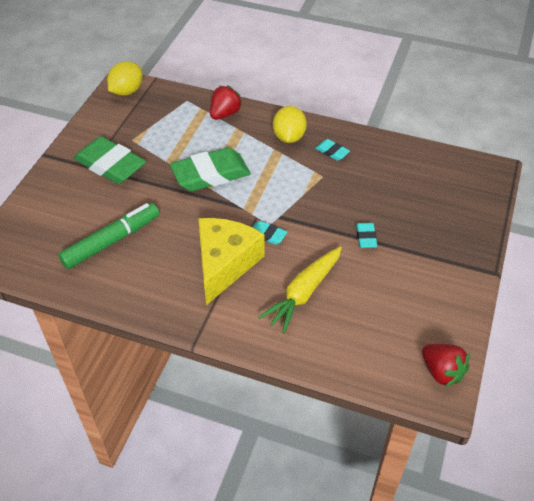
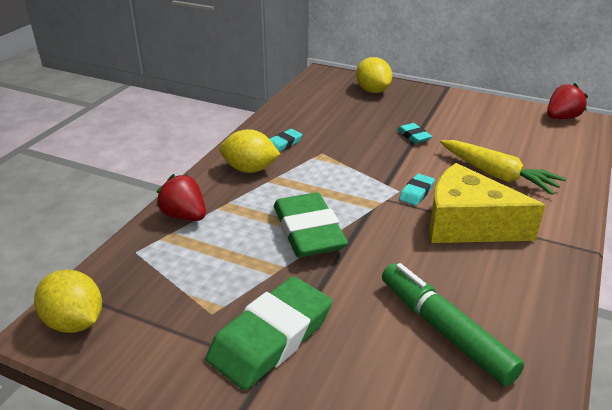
camera: 85 degrees left, 15 degrees down
(366, 237) = (413, 136): turquoise eraser -> turquoise eraser turned 60 degrees clockwise
(459, 208) = (372, 91): none -> yellow lemon

